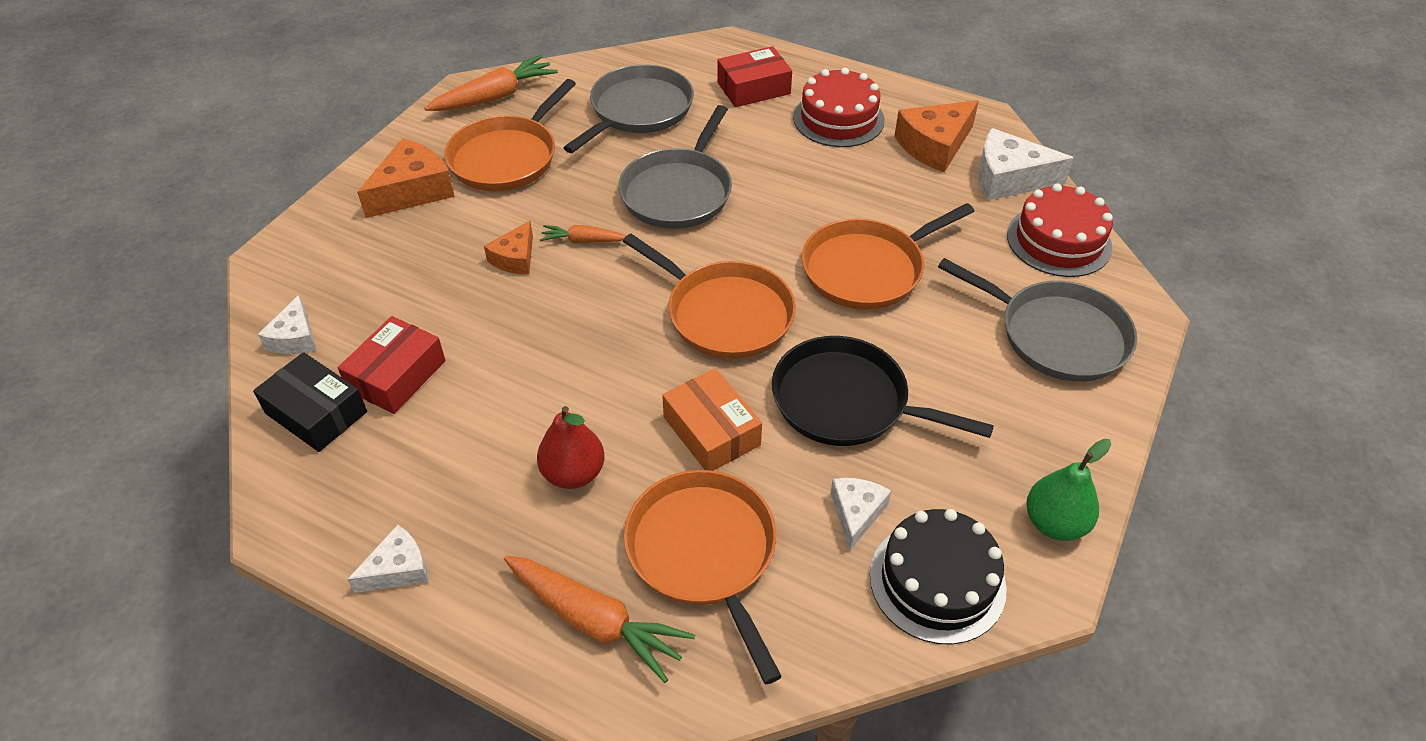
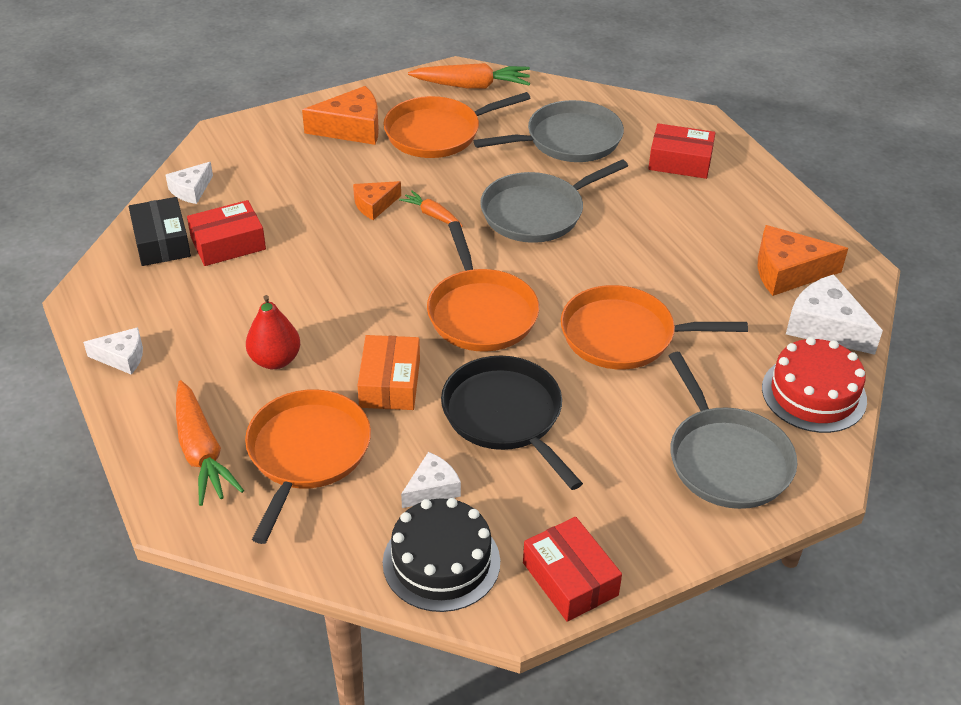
camera: 35 degrees right, 5 degrees down
(838, 119) = (726, 215): red cake -> none
(1054, 523) = (570, 579): green pear -> red box

